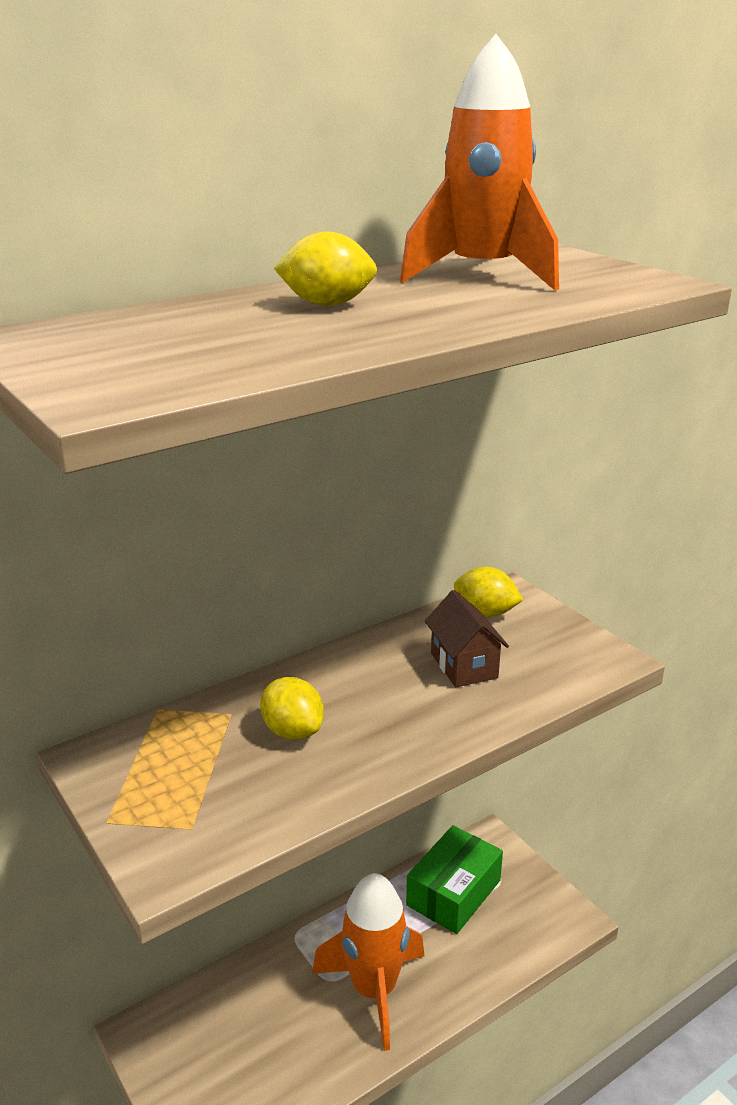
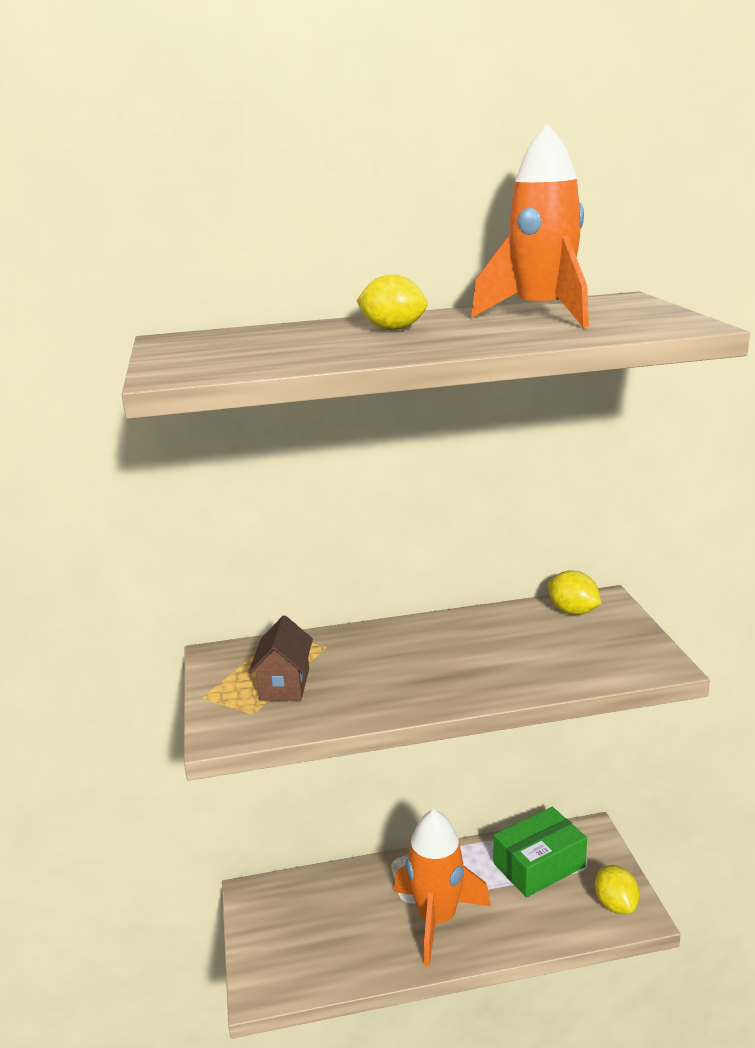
camera: 25 degrees right, 5 degrees down
(293, 731) = (362, 667): yellow lemon -> yellow lemon (615, 904)
(464, 665) = (527, 647): brown house -> brown house (285, 684)

